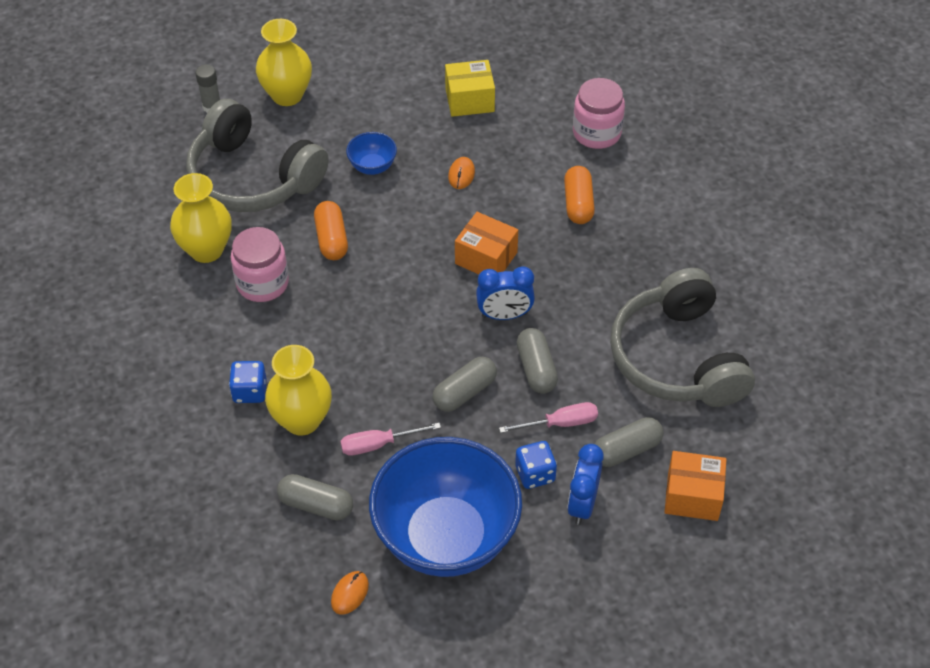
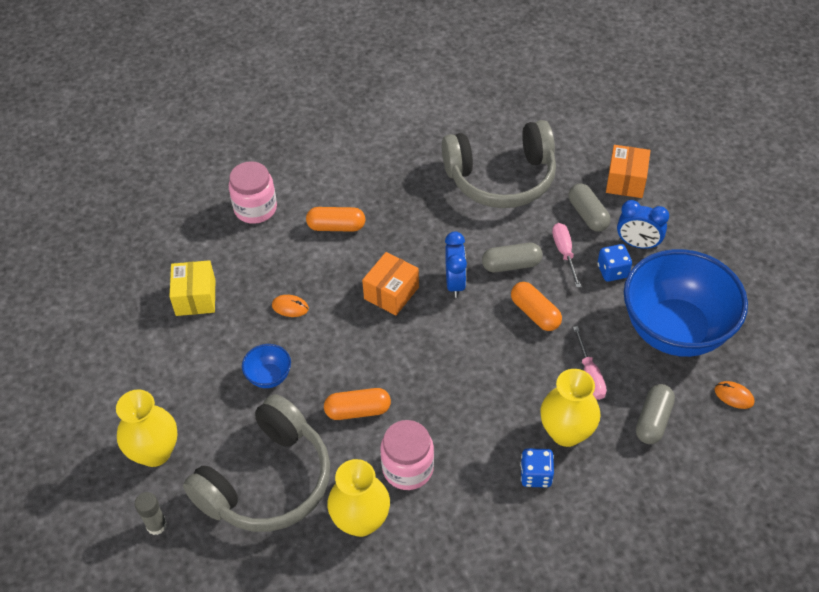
camera: 85 degrees left, 0 degrees up
(464, 392) = (535, 313): grey capsule -> orange capsule

